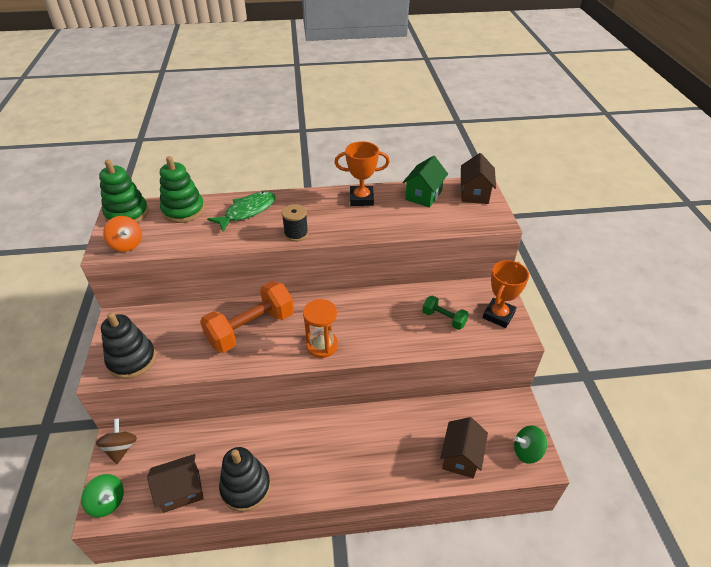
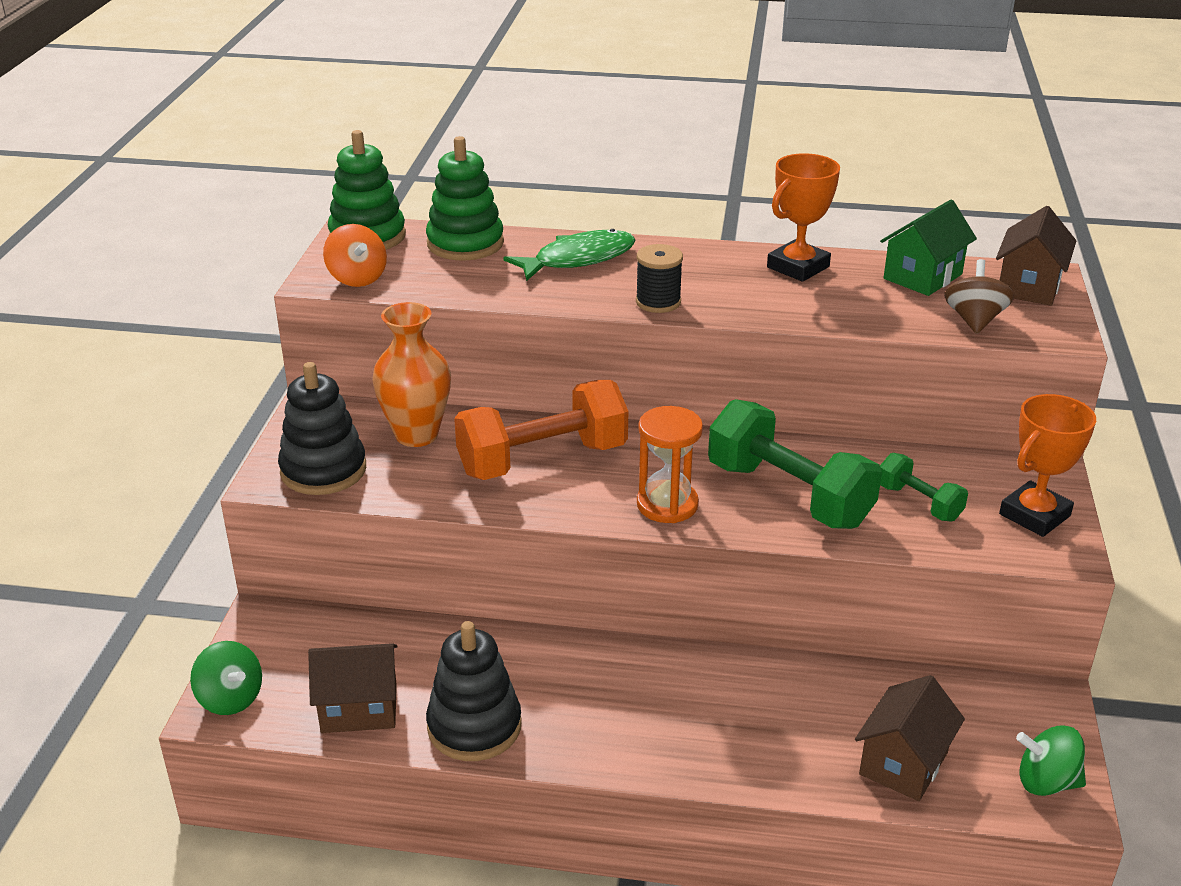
camera: 15 degrees right, 10 degrees down
(121, 448) = (270, 627): brown spinning top -> brown spinning top (974, 320)
(179, 325) = (416, 435): none -> orange vase
(361, 199) = (798, 267): orange trophy -> orange trophy turned 60 degrees counterclockwise
(381, 326) = (789, 495): none -> green dumbbell

